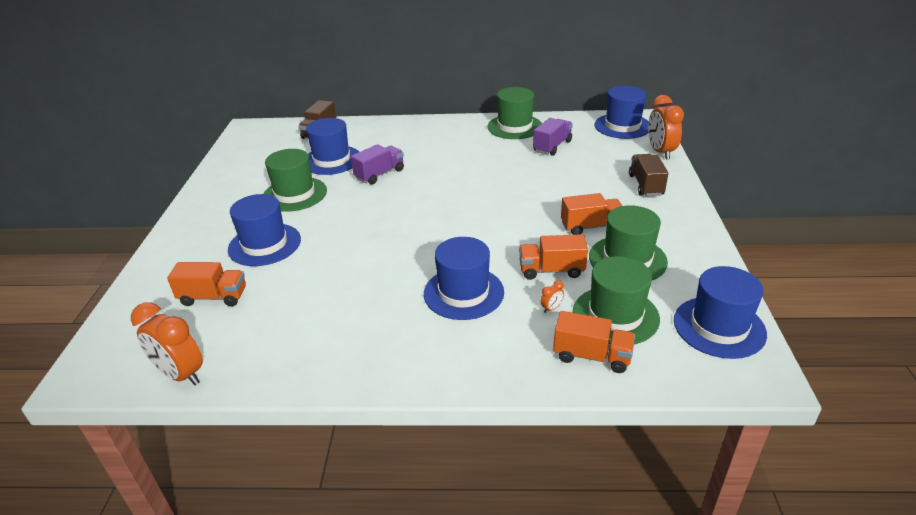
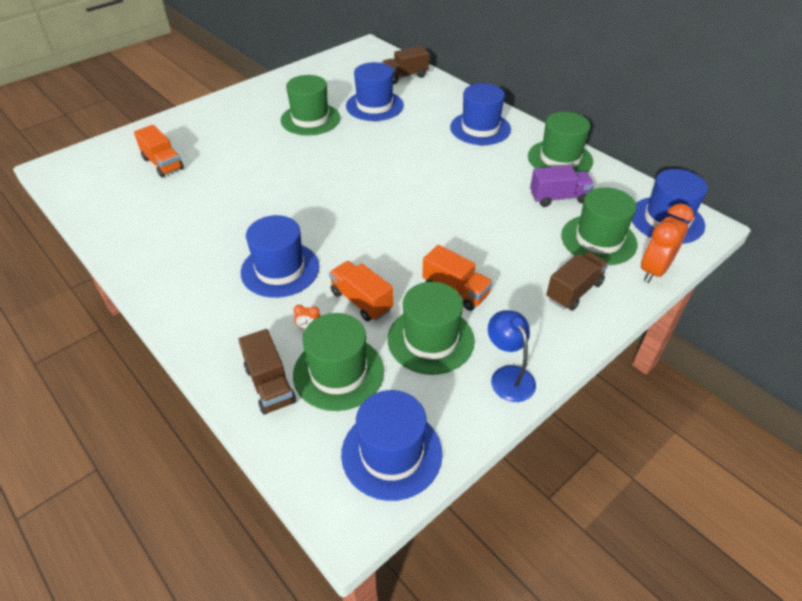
camera: 45 degrees right, 10 degrees up
(181, 374) = (82, 201): orange clock -> none
(264, 244) = (238, 146): blue hat -> blue hat (480, 128)
(379, 174) = (385, 137): purple truck -> none
(592, 356) = (270, 385): orange truck -> brown truck
(610, 154) = (598, 240): none -> green hat
(694, 245) = (508, 376): none -> blue lamp

